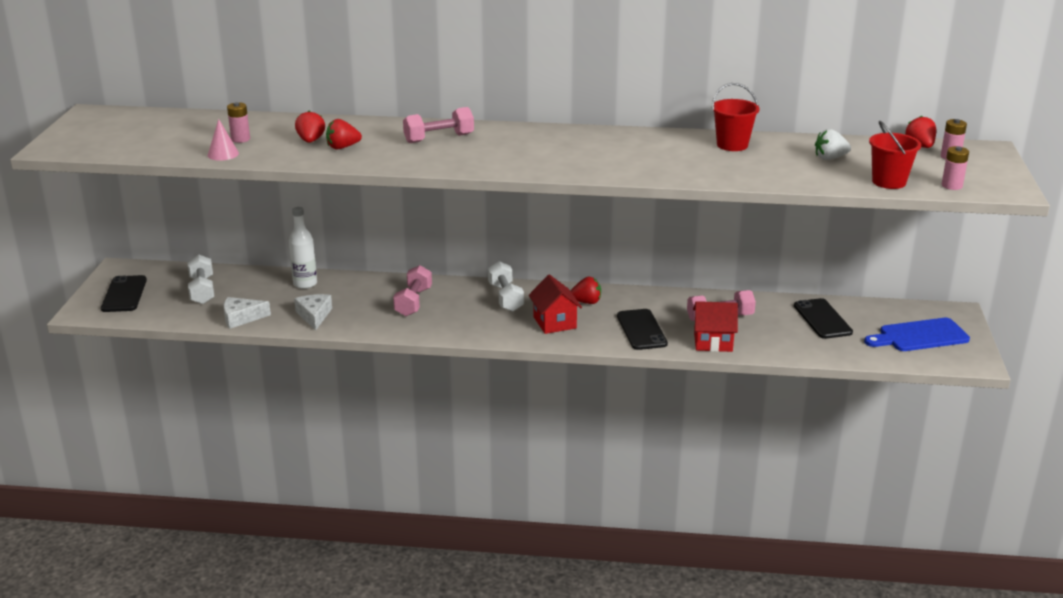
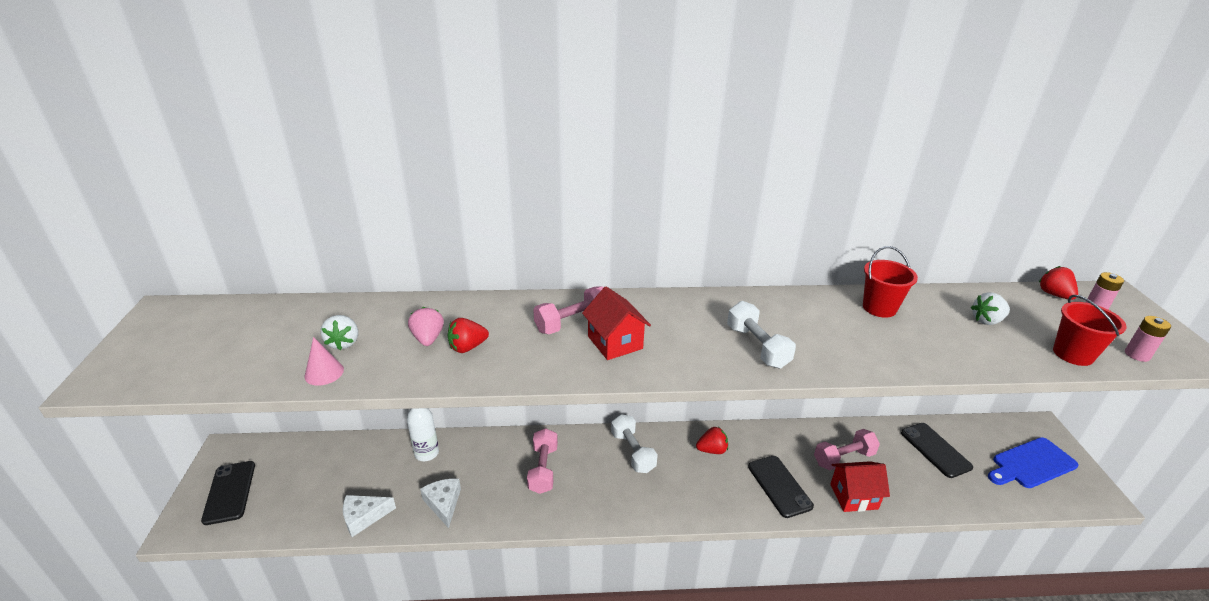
camera: 10 degrees left, 5 degrees up
(202, 290) = (317, 476): white dumbbell -> white dumbbell (757, 347)
(240, 139) = (344, 343): pink battery -> white strawberry
(311, 141) = (428, 338): red strawberry -> pink strawberry
(554, 322) = (692, 485): red house -> red house (615, 342)

